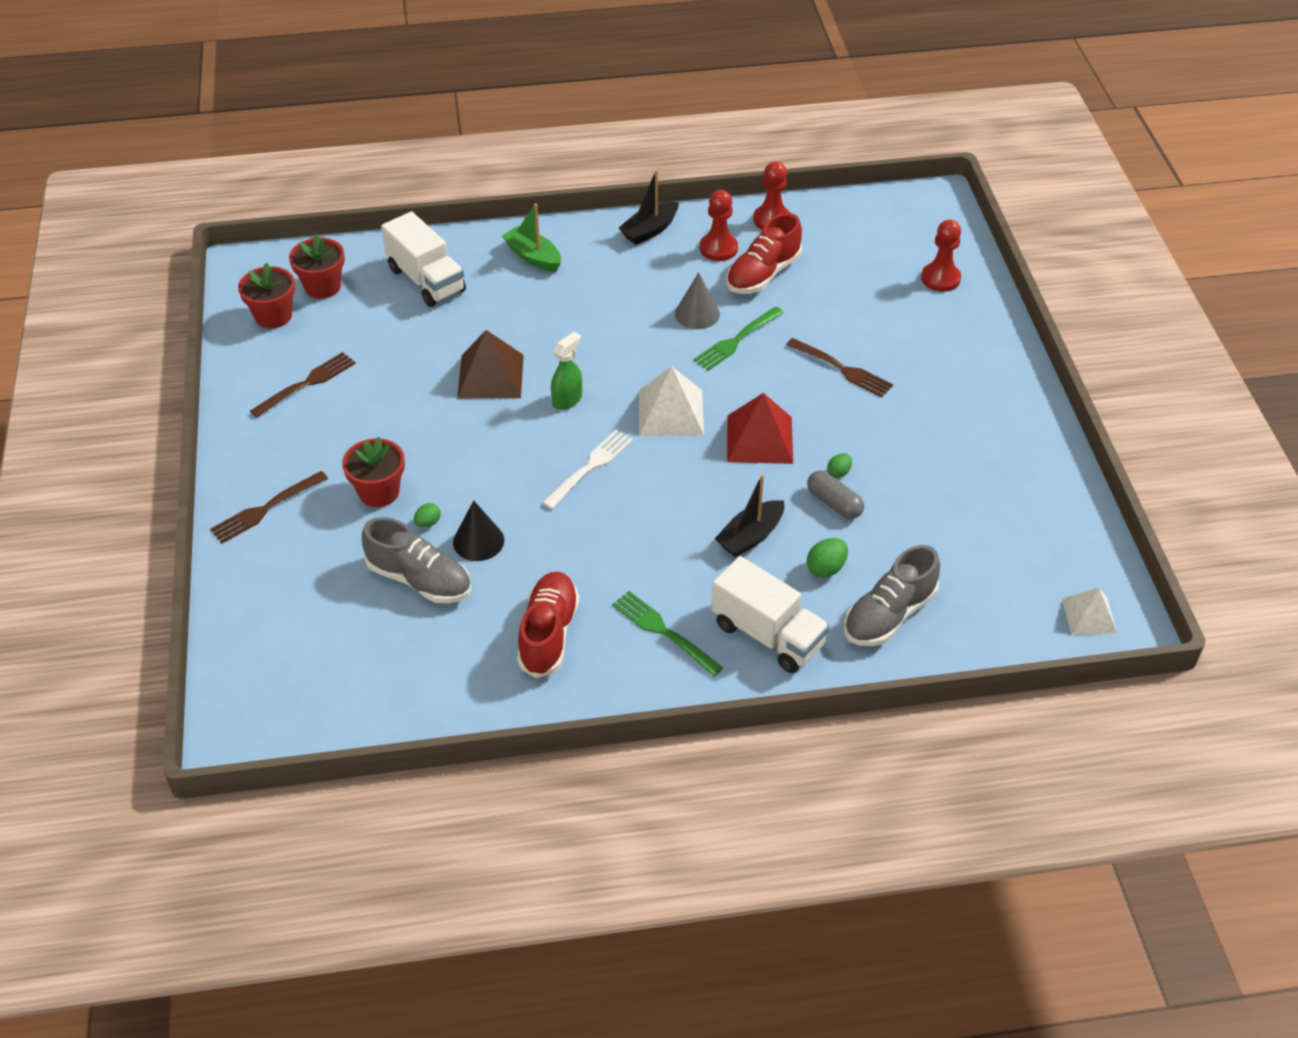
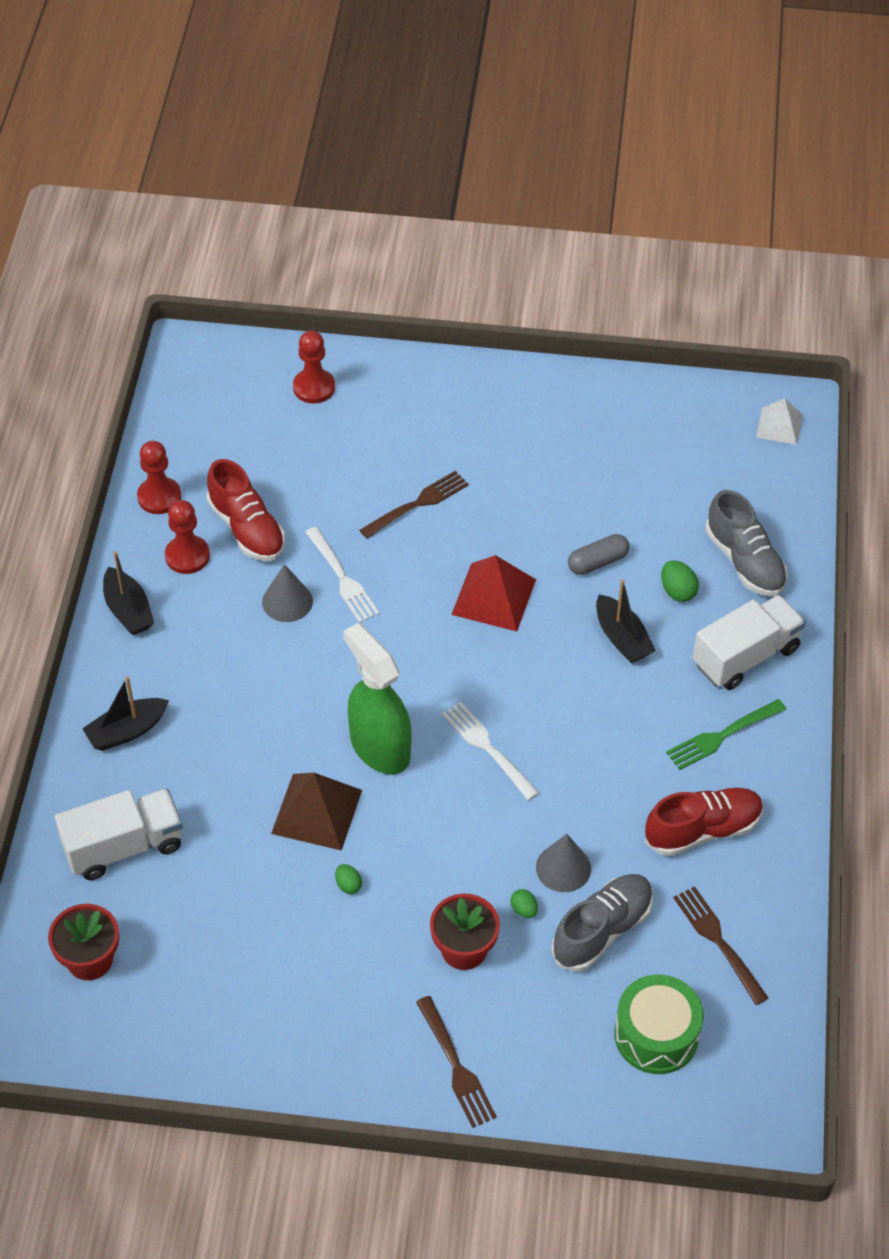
camera: 75 degrees left, 5 degrees up
(273, 316) = (124, 1021): red flower pot -> none
(307, 384) = (262, 999): brown fork -> brown fork (718, 941)
(319, 636) = (656, 1035): none -> green drum
(478, 541) = (563, 868): black cone -> grey cone
(533, 257) = (127, 731): green boat -> black boat
(548, 634) = (702, 830): red shoe -> red shoe turned 135 degrees clockwise
(567, 399) = (379, 747): green spray bottle -> green spray bottle, size x1.88
(671, 412) = (431, 661): white pyramid -> none
(736, 340) = (342, 578): green fork -> white fork
(838, 472) = (559, 547): green egg -> green egg (348, 885)

